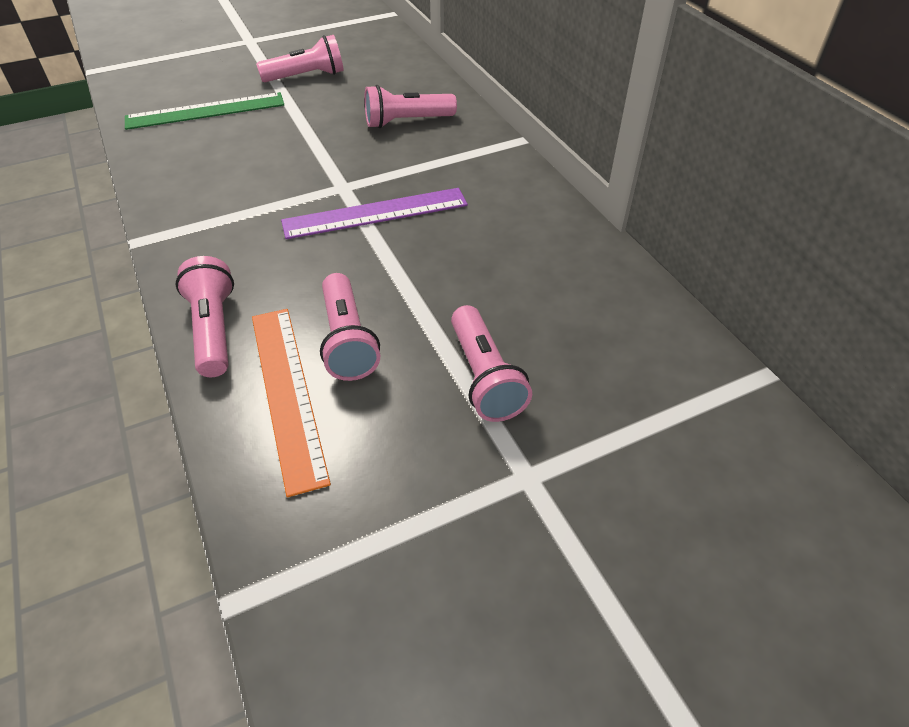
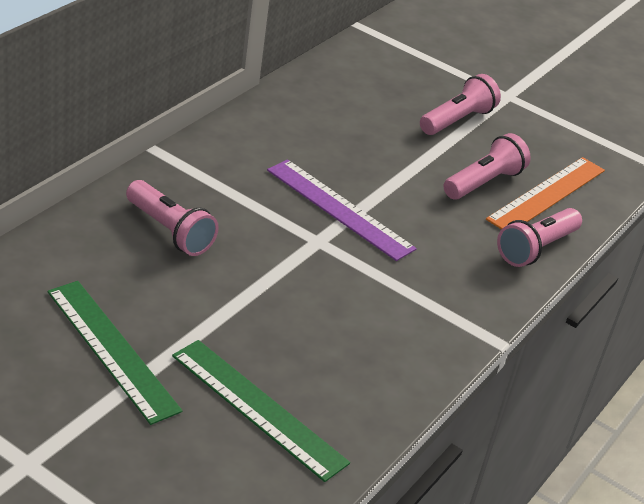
camera: 125 degrees left, 10 degrees down
(306, 76) = (112, 350): pink flashlight -> green ruler

